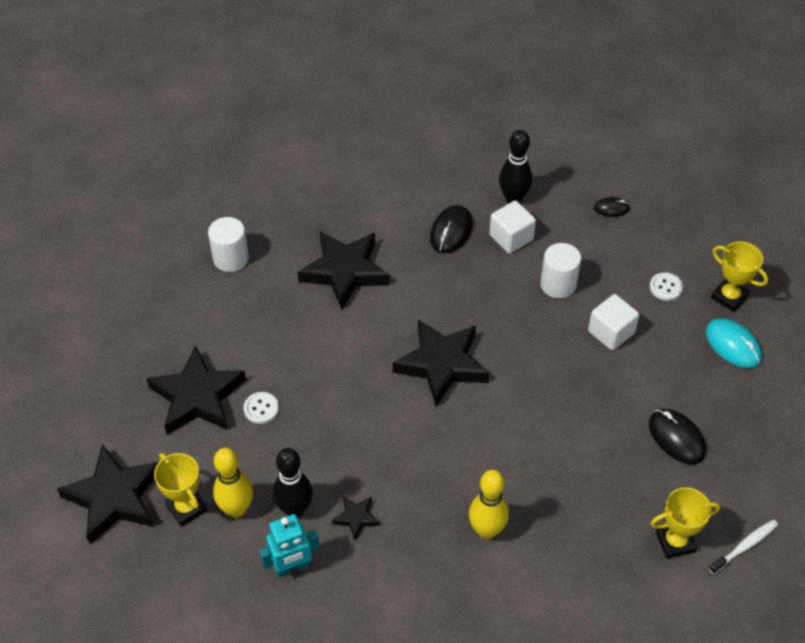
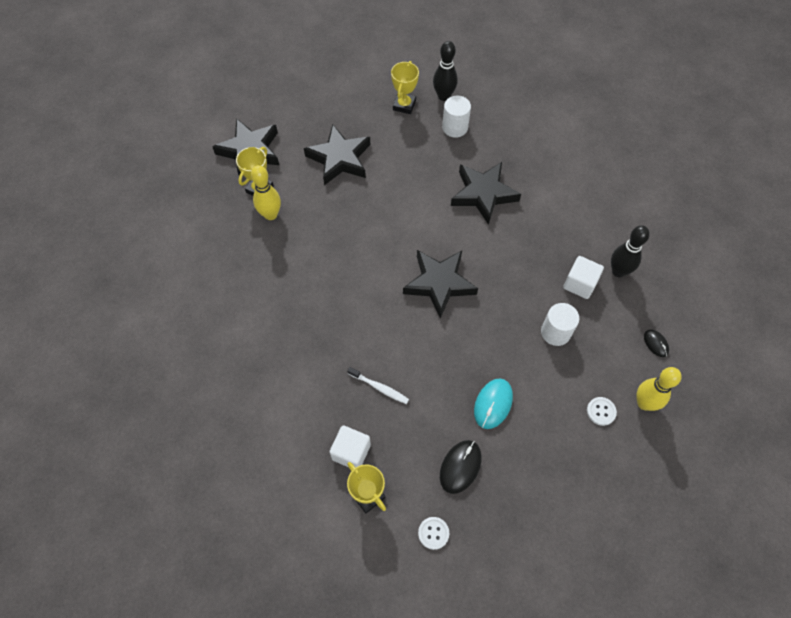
camera: 65 degrees right, 10 degrees up
(261, 408) = (348, 195): white button -> white button (433, 533)
(292, 567) = (243, 262): turquoise robot -> none
(295, 509) = (284, 245): black bowling pin -> black bowling pin (443, 96)
(356, 518) = (294, 282): black star -> none
(451, 231) = (560, 243): black mouse -> none
(486, 530) = (320, 363): yellow bowling pin -> yellow bowling pin (644, 403)
(611, 332) = (532, 385): white cube -> white cube (351, 452)
(729, 297) = (622, 464): yellow trophy -> yellow trophy (404, 105)
(733, 345) = (574, 483): turquoise mouse -> turquoise mouse (493, 404)
(744, 546) = (387, 550): white toothbrush -> white toothbrush (379, 387)

